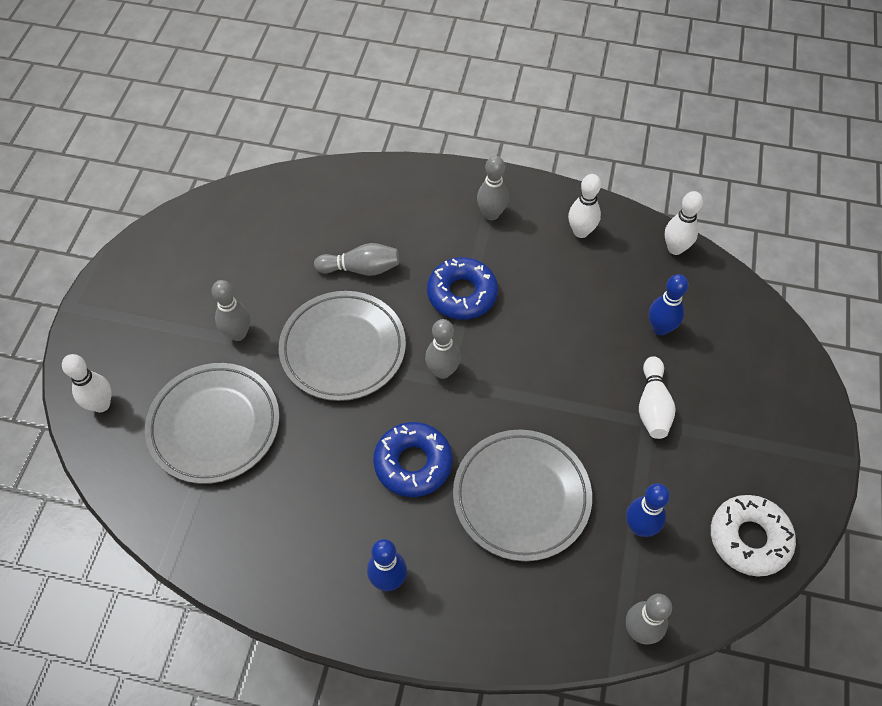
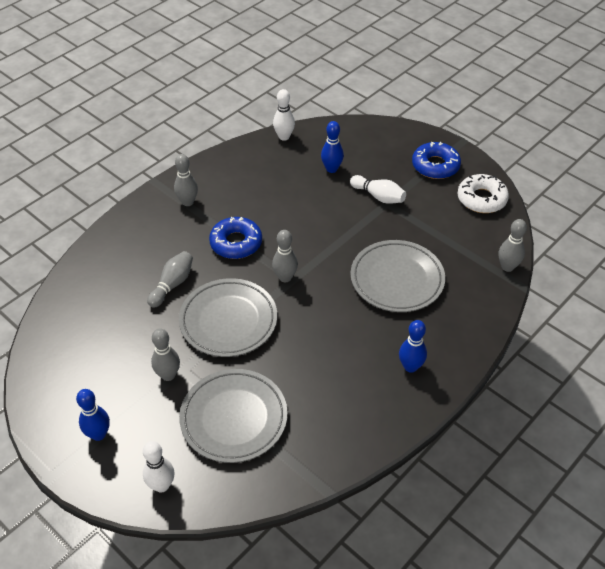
camera: 60 degrees left, 10 degrees down
(413, 463) = (340, 320): blue donut -> blue donut (435, 166)
(581, 232) = (237, 169): white bowling pin -> none
(639, 527) = (448, 238): blue bowling pin -> blue bowling pin (98, 434)

